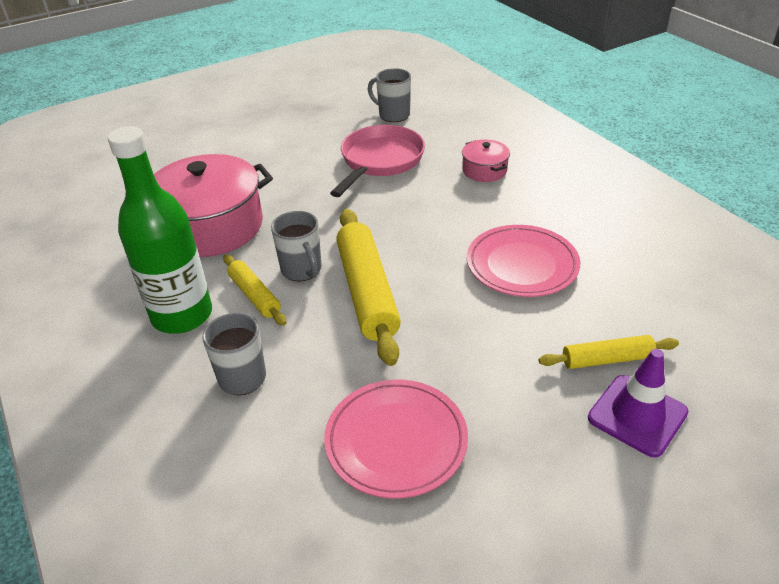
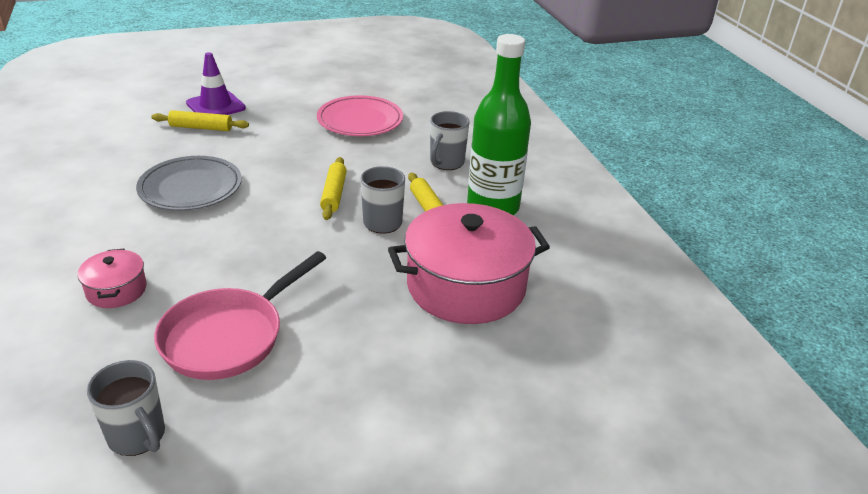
camera: 170 degrees left, 5 degrees down
(367, 292) = (334, 194): yellow rolling pin -> yellow rolling pin, size x0.55
(522, 265) = (190, 188): pink plate -> grey plate

